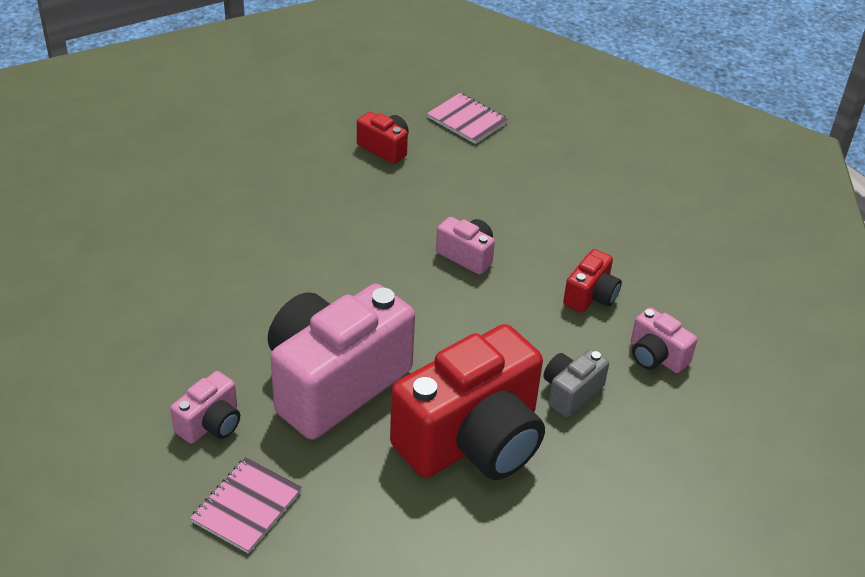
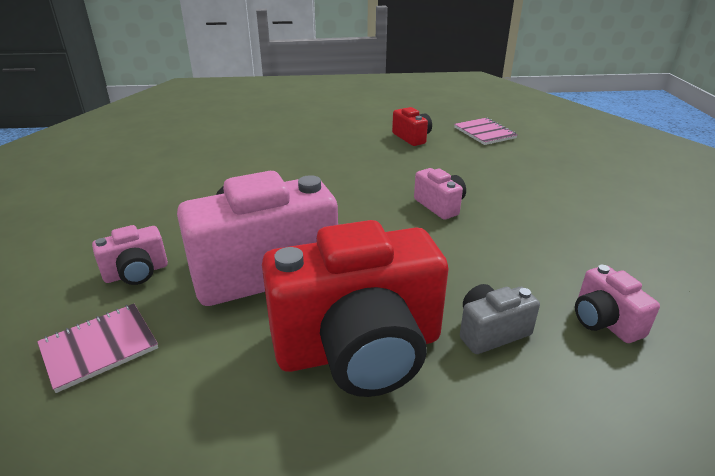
camera: 25 degrees right, 10 degrees down
(591, 296) = (546, 255): red camera -> none

